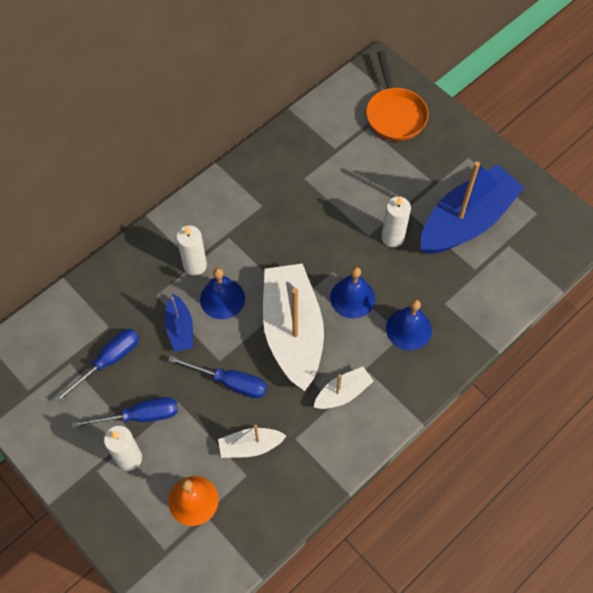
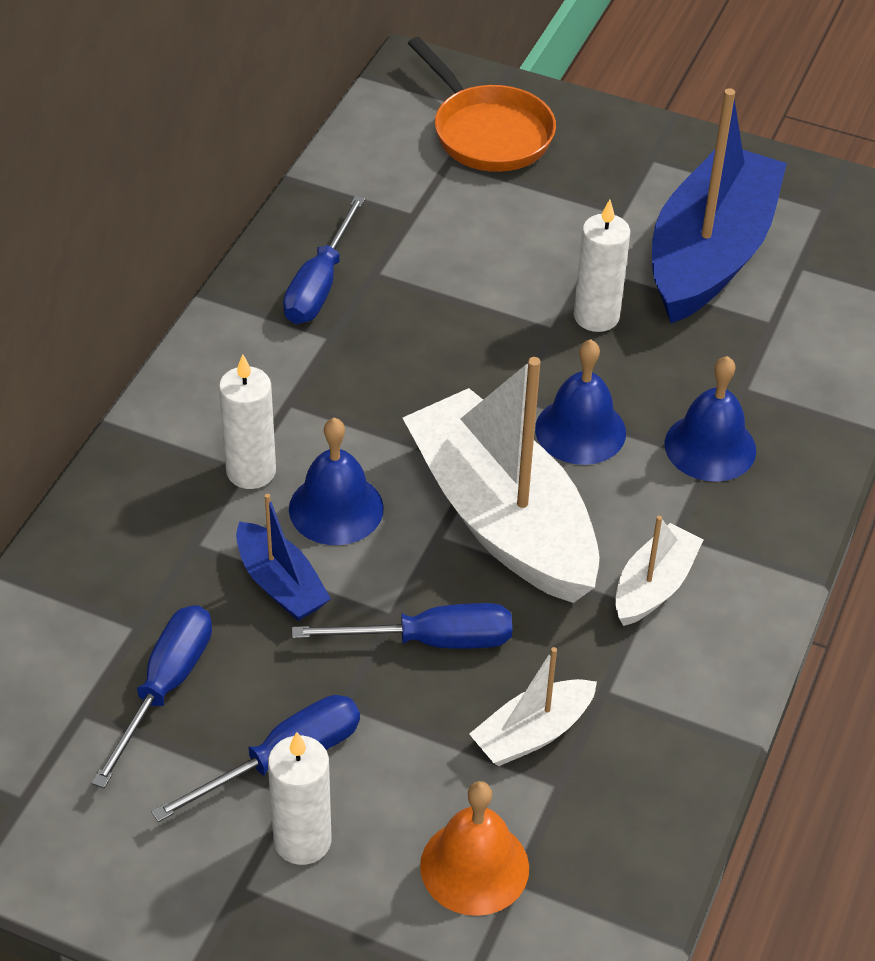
camera: 25 degrees left, 15 degrees down
(273, 175) = (320, 285): none -> blue screwdriver

